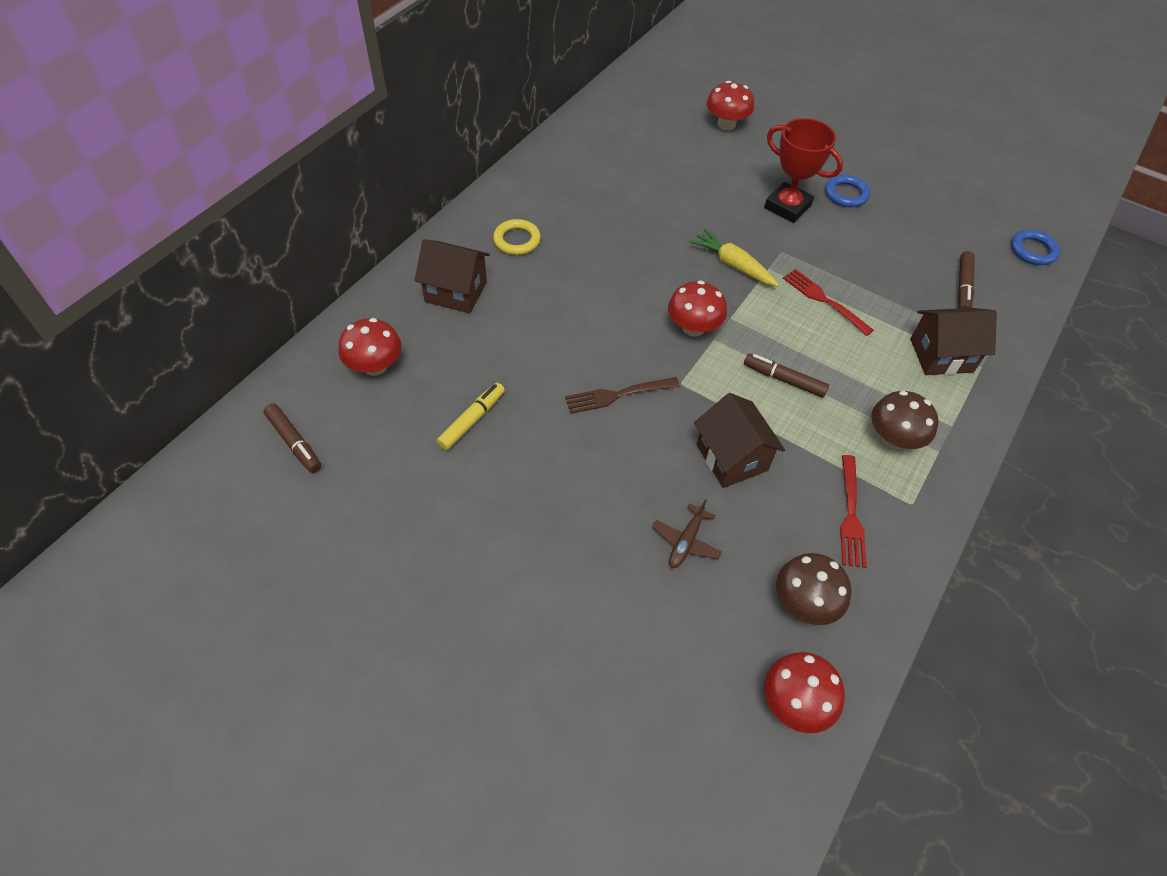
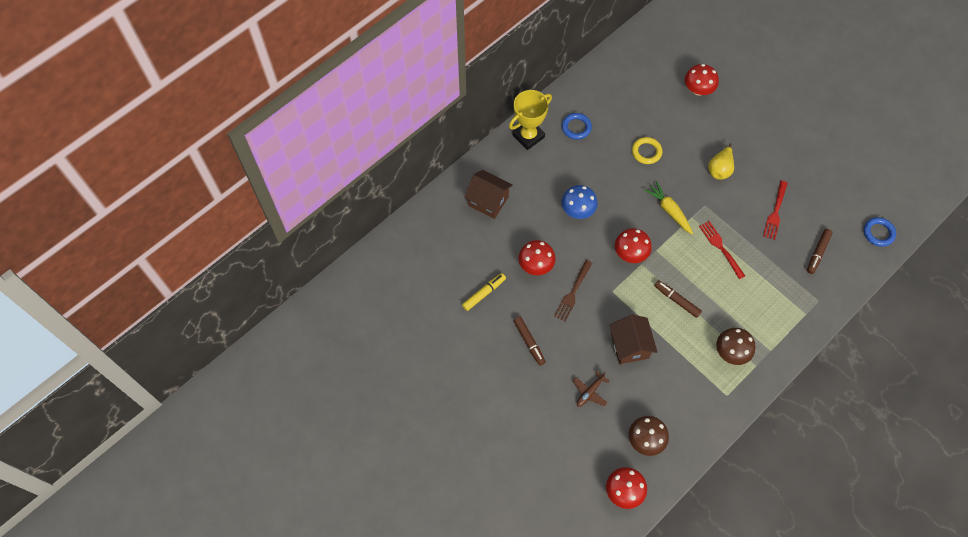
camera: 15 degrees right, 10 degrees up
(294, 442) = (382, 289): brown marker -> brown marker (529, 342)
(375, 366) = (433, 246): red mushroom -> red mushroom (536, 265)
(501, 204) = (528, 136): none -> yellow trophy
(517, 240) = (533, 167): yellow ring -> yellow ring (646, 152)
(597, 284) = (578, 210): none -> blue mushroom
(618, 395) = (573, 292): brown fork -> brown fork turned 60 degrees counterclockwise
(787, 207) = (720, 169): red trophy -> yellow pear
(846, 194) = (764, 165): blue ring -> blue ring (576, 127)
(850, 514) = (688, 394): red fork -> red fork (775, 212)
(941, 355) = (783, 301): brown house -> none

